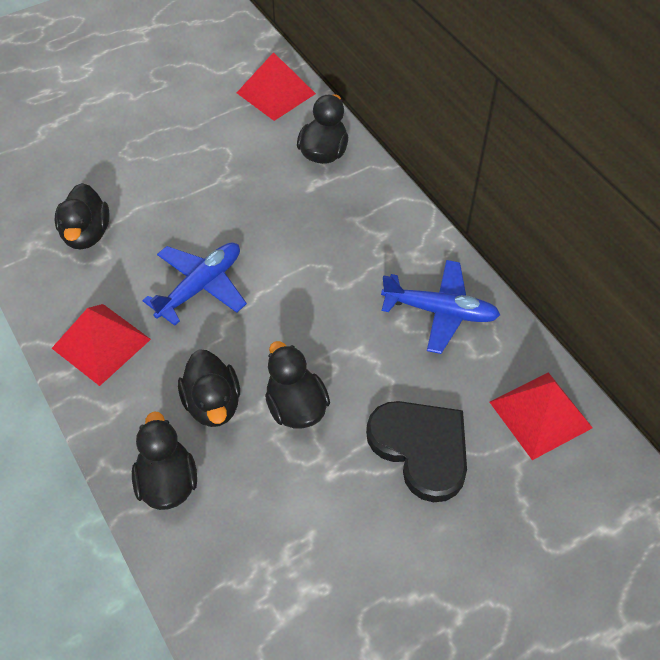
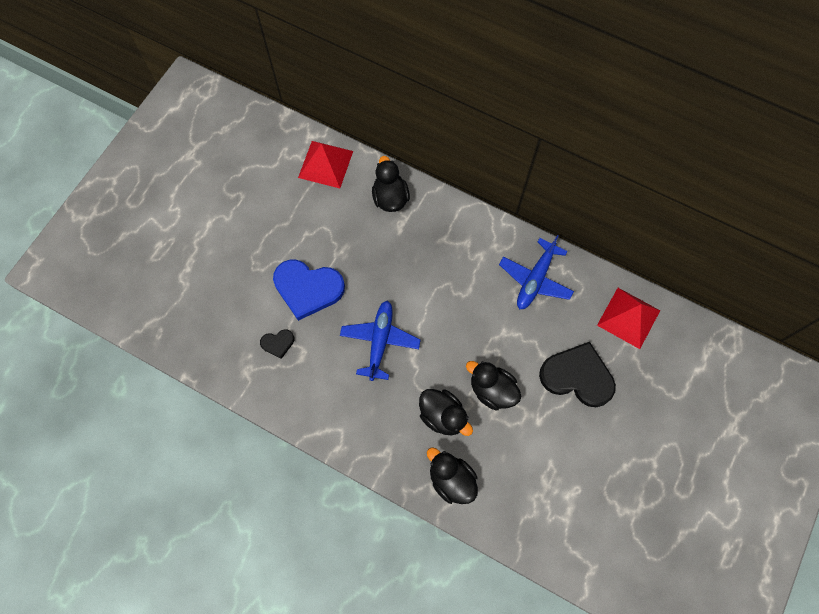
camera: 30 degrees left, 15 degrees up
(86, 234) = (278, 343): black duck -> black heart
(101, 343) = (346, 415): red pyramid -> none
(162, 197) = (308, 288): none -> blue heart
(440, 312) = (535, 279): blue plane -> blue plane turned 135 degrees clockwise

